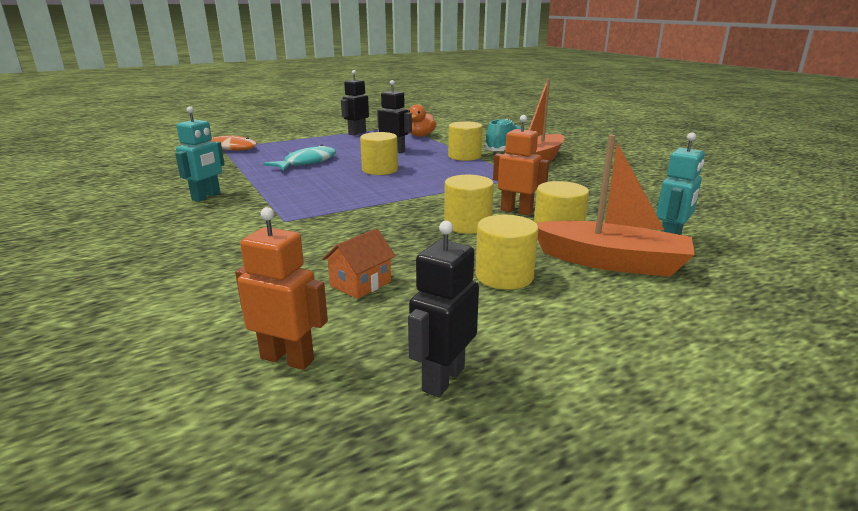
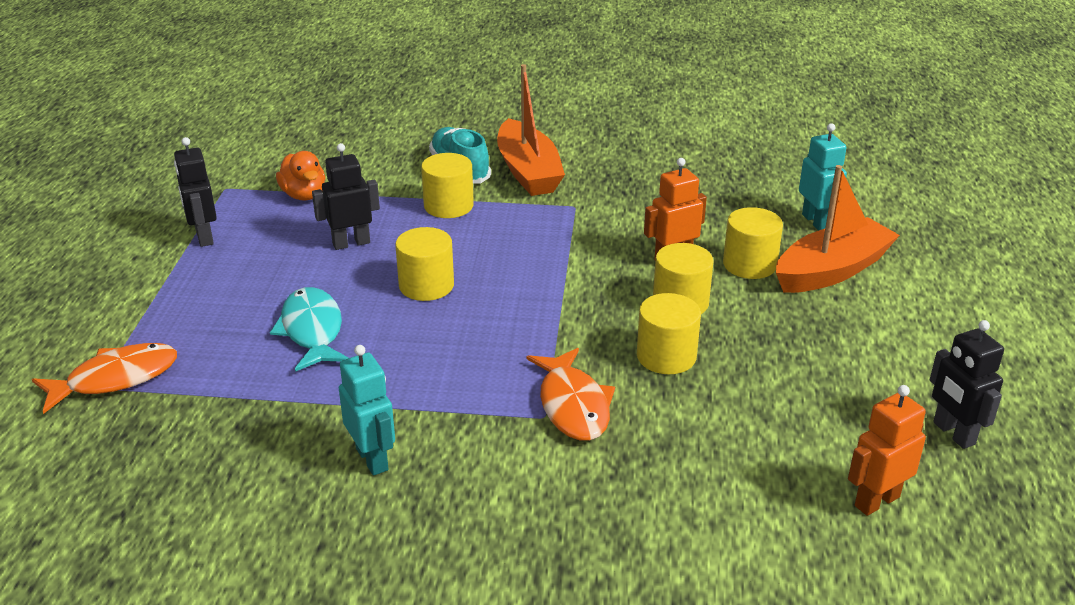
camera: 55 degrees left, 10 degrees up
(305, 224) = (573, 405): none -> orange fish
(360, 284) = (766, 418): orange house -> none
(504, 276) = (814, 334): yellow cylinder -> yellow cylinder (666, 356)

